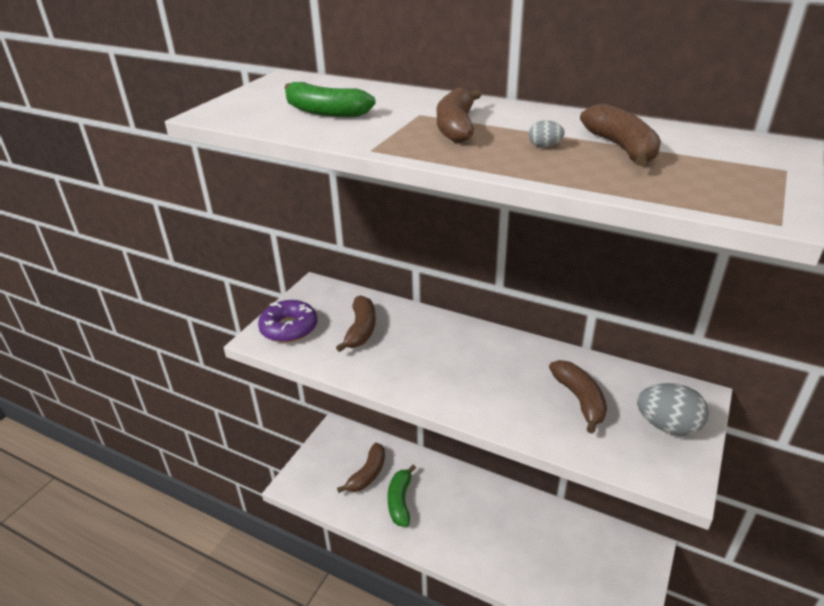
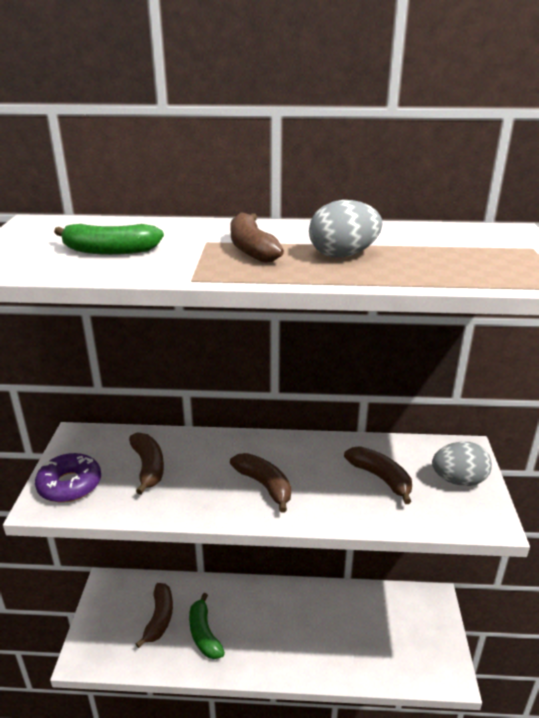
camera: 25 degrees left, 5 degrees down
(544, 146) = (343, 255): grey egg -> grey egg, size x2.34
(622, 148) = (404, 248): brown banana -> brown banana (264, 485)

